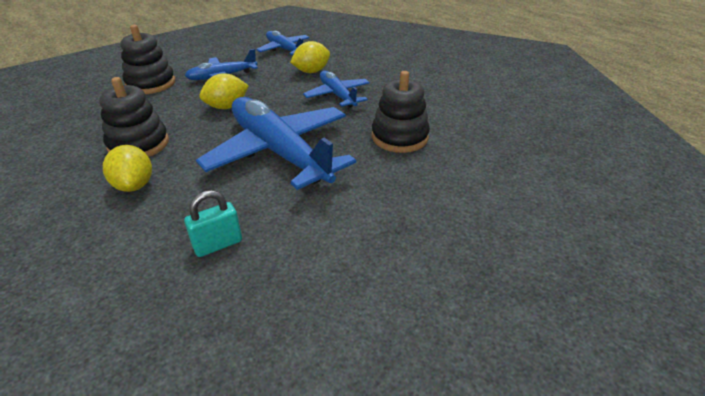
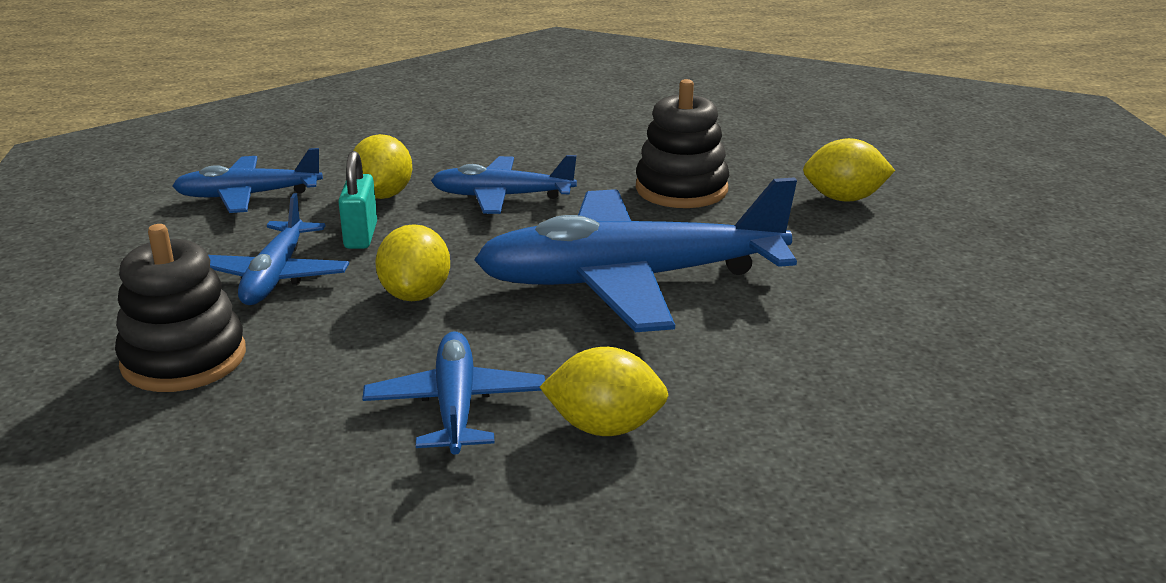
camera: 60 degrees left, 10 degrees down
(139, 144) = (455, 406): black stacking toy -> blue plane
(218, 244) = (835, 374): turquoise padlock -> turquoise padlock (361, 236)
(451, 195) = (844, 198): none -> yellow lemon

